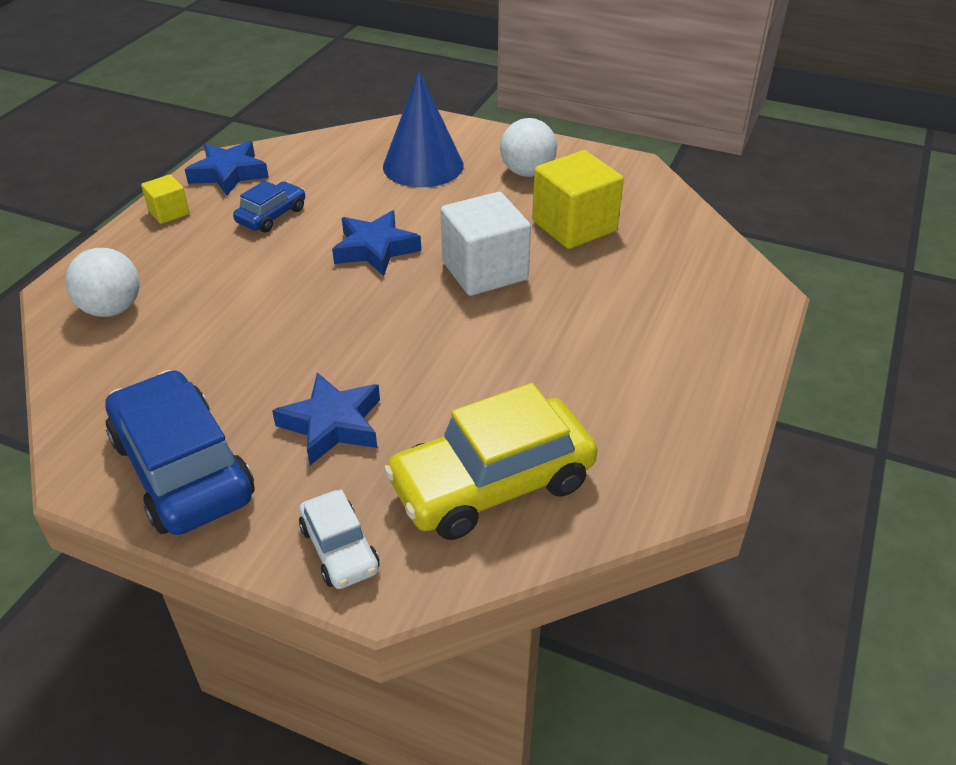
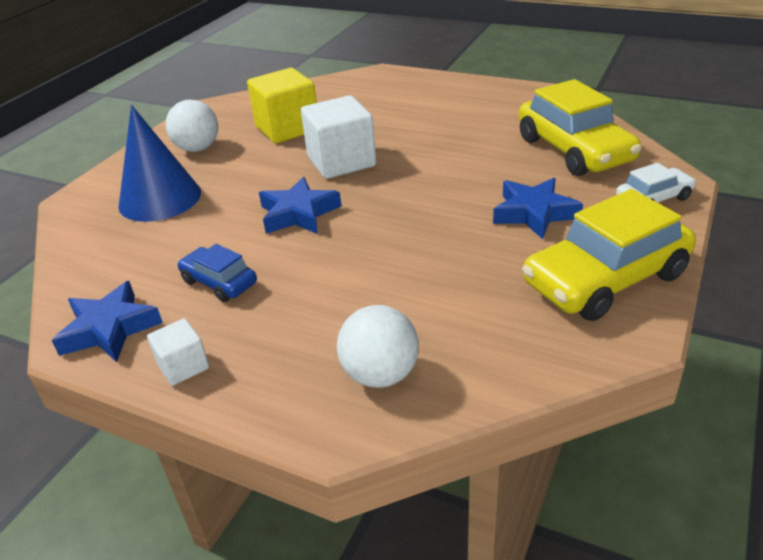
camera: 85 degrees left, 5 degrees down
(169, 212) = (183, 366): yellow cube -> white cube
(183, 469) = (605, 279): blue car -> yellow car

